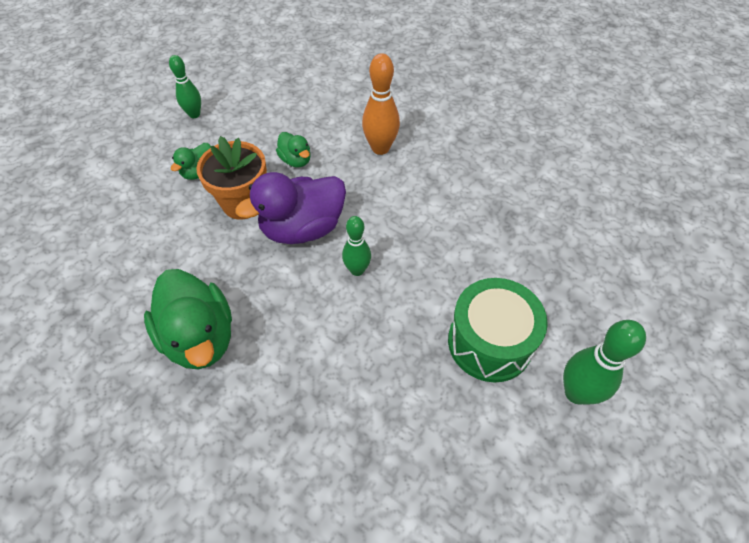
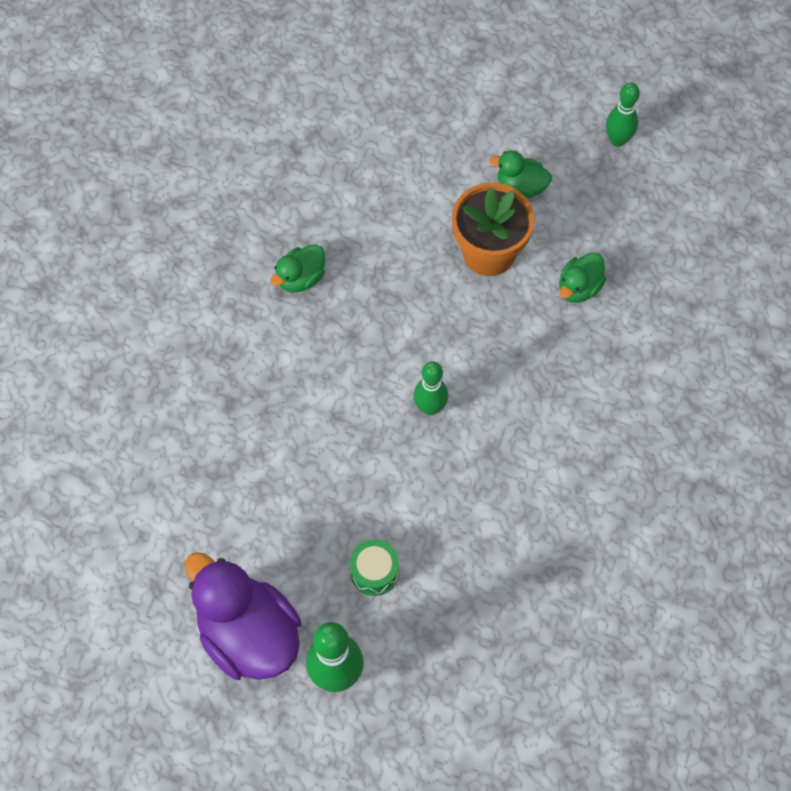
camera: 75 degrees right, 10 degrees up
(200, 337) = (301, 278): green duck -> green duck, size x0.50
(302, 228) = (471, 330): purple duck -> purple duck (248, 634)
(380, 148) = (638, 384): orange bowling pin -> none
(489, 342) = (374, 572): green drum -> green drum, size x0.49

